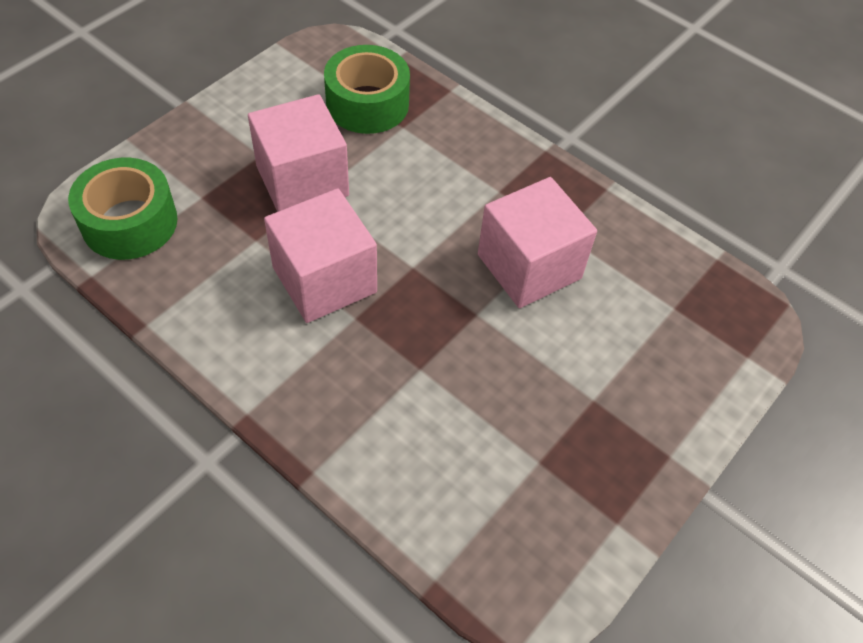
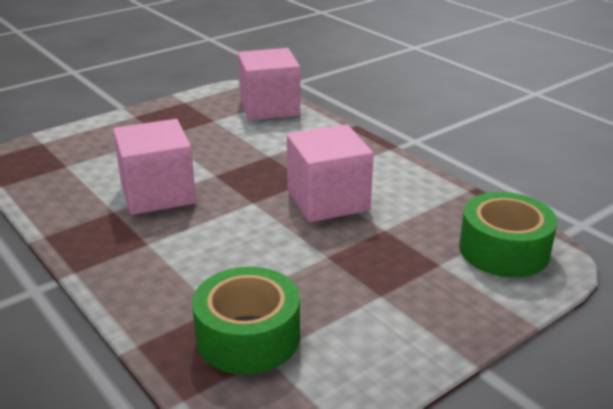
camera: 165 degrees left, 25 degrees down
(302, 181) = (338, 267): pink cube -> pink cube (269, 107)

